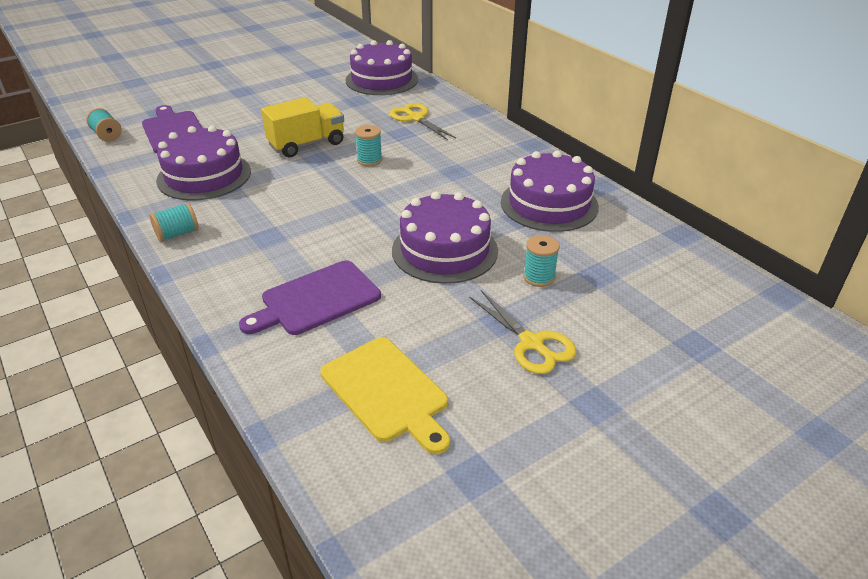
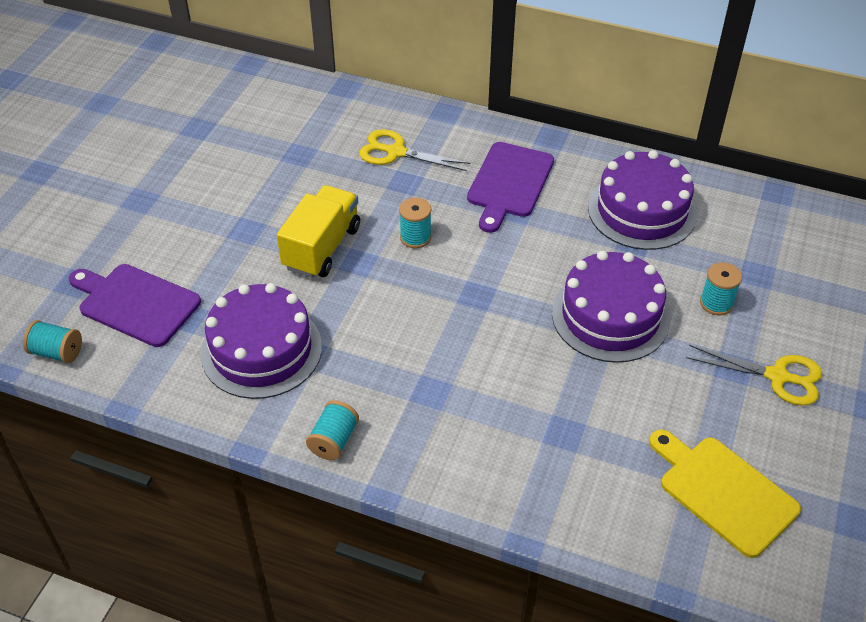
camera: 35 degrees left, 10 degrees up
(316, 300) = (562, 437): purple cutting board -> purple cutting board (509, 183)
(381, 80) = (291, 107): purple cake -> none
(387, 392) = (723, 492): yellow cutting board -> yellow cutting board turned 150 degrees counterclockwise

